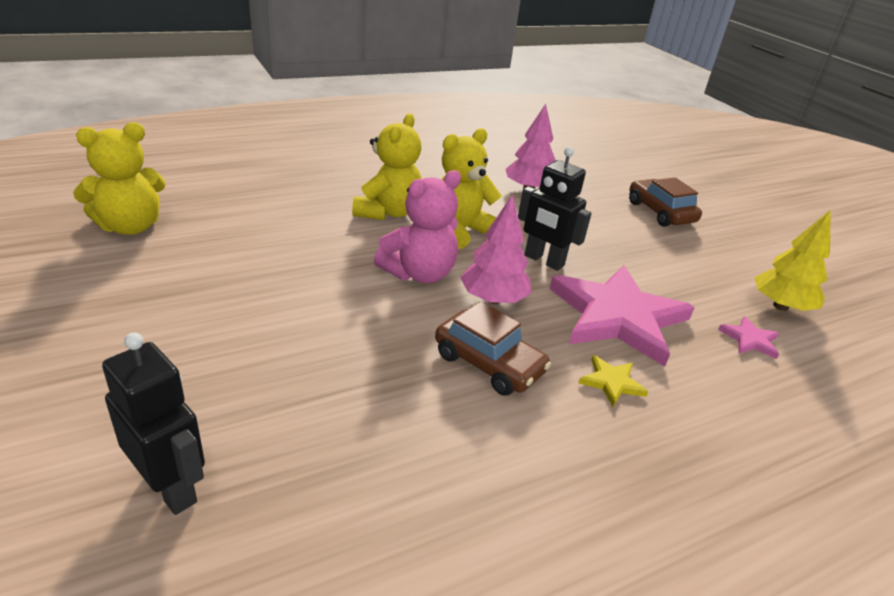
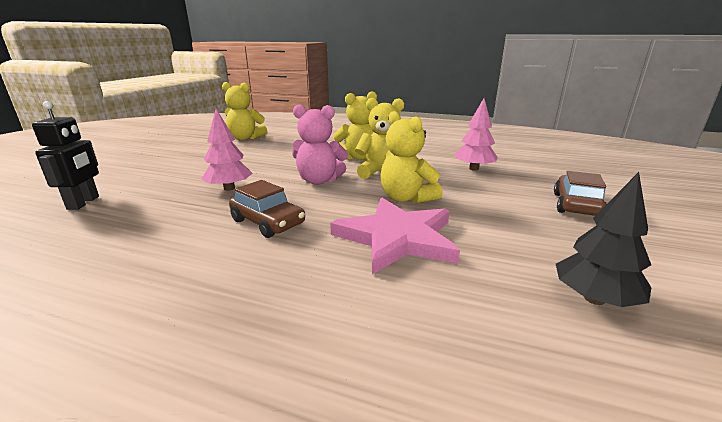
camera: 50 degrees right, 10 degrees down
(489, 363) = (268, 222): brown car -> brown car turned 45 degrees counterclockwise
(493, 299) = (333, 201): pink tree -> pink tree (229, 188)
(543, 261) = (406, 198): black robot -> yellow teddy bear
(611, 382) = (314, 262): yellow star -> none
(750, 340) = (495, 300): pink star -> none
(780, 306) = (594, 299): yellow tree -> black tree

